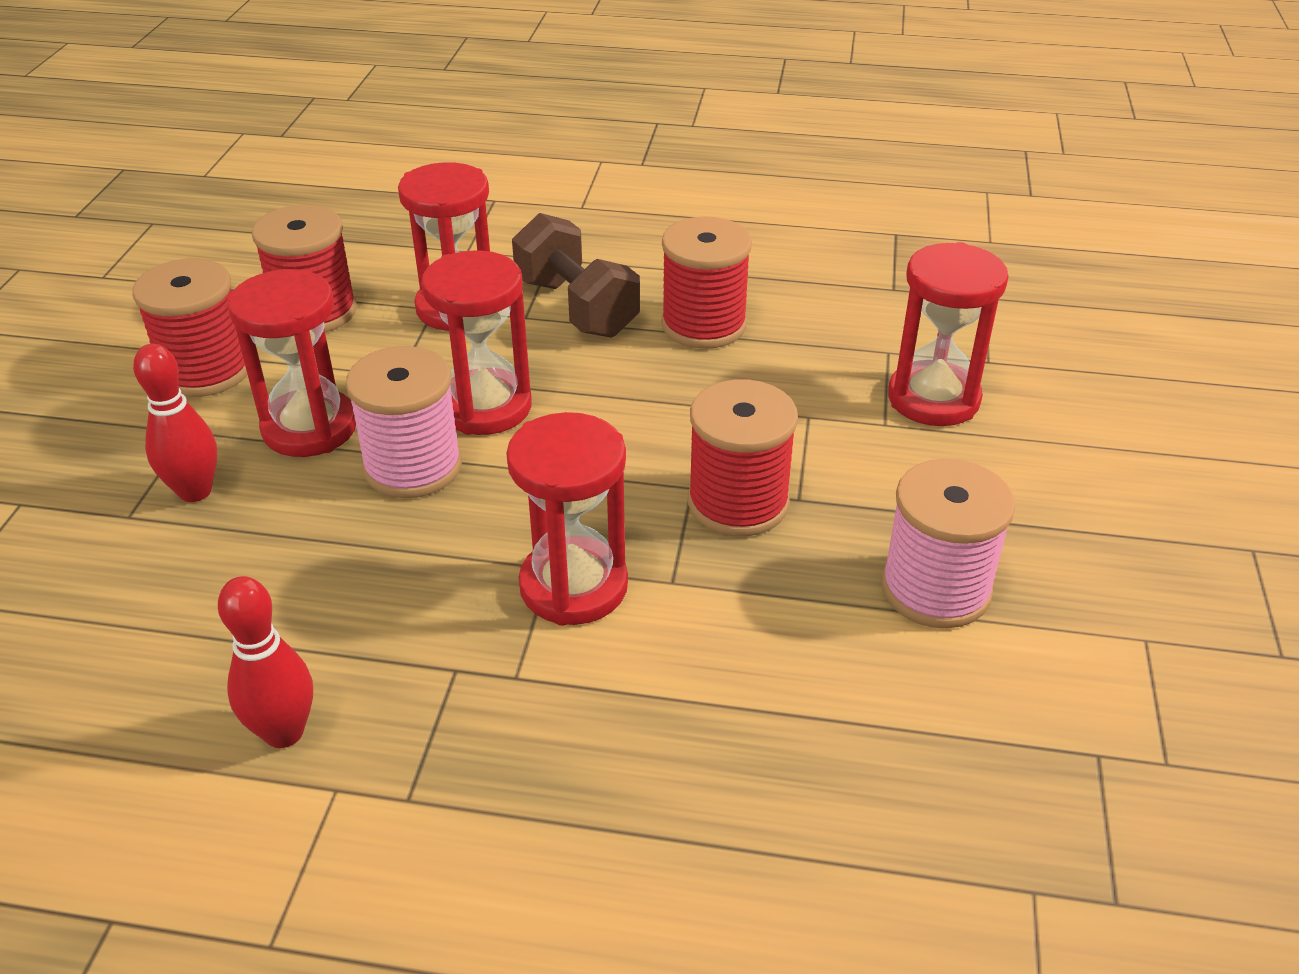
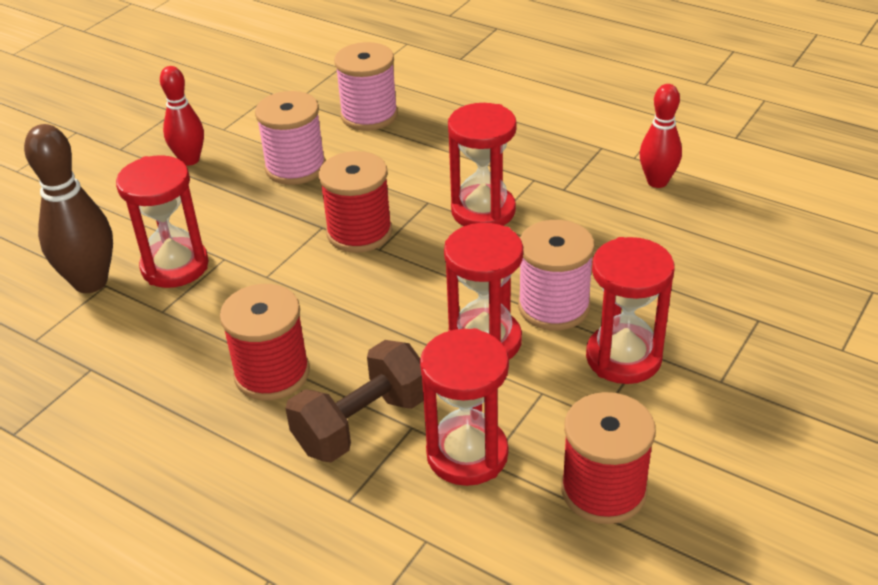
camera: 155 degrees left, 0 degrees up
(195, 491) = (712, 326): red bowling pin -> red bowling pin (190, 160)
(206, 371) = (709, 441): red spool -> none
(576, 307) = (362, 424): brown dumbbell -> brown dumbbell turned 60 degrees clockwise
(917, 753) = (369, 115): none -> pink spool
(1008, 359) = (90, 282): none -> brown bowling pin

